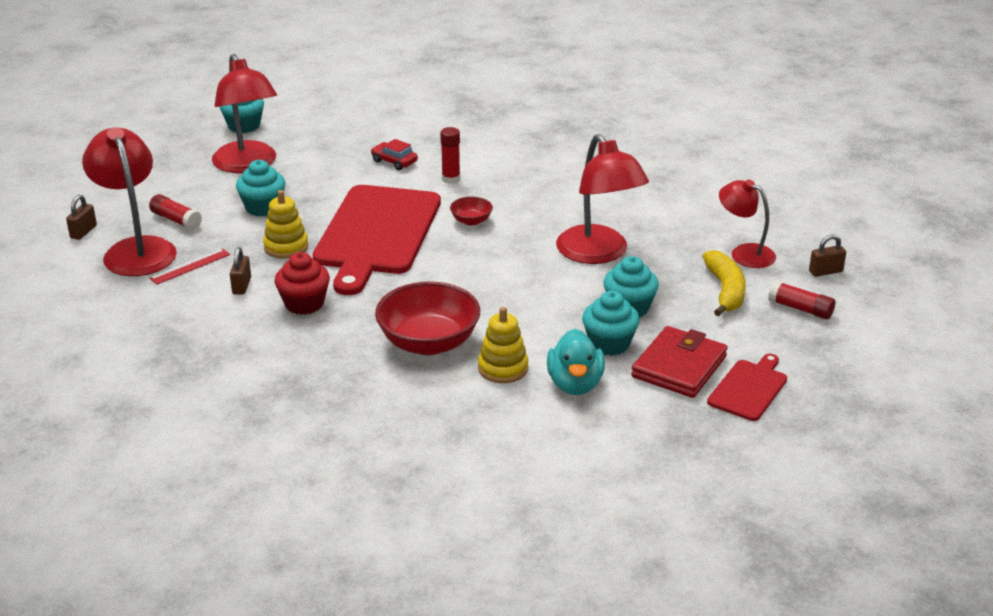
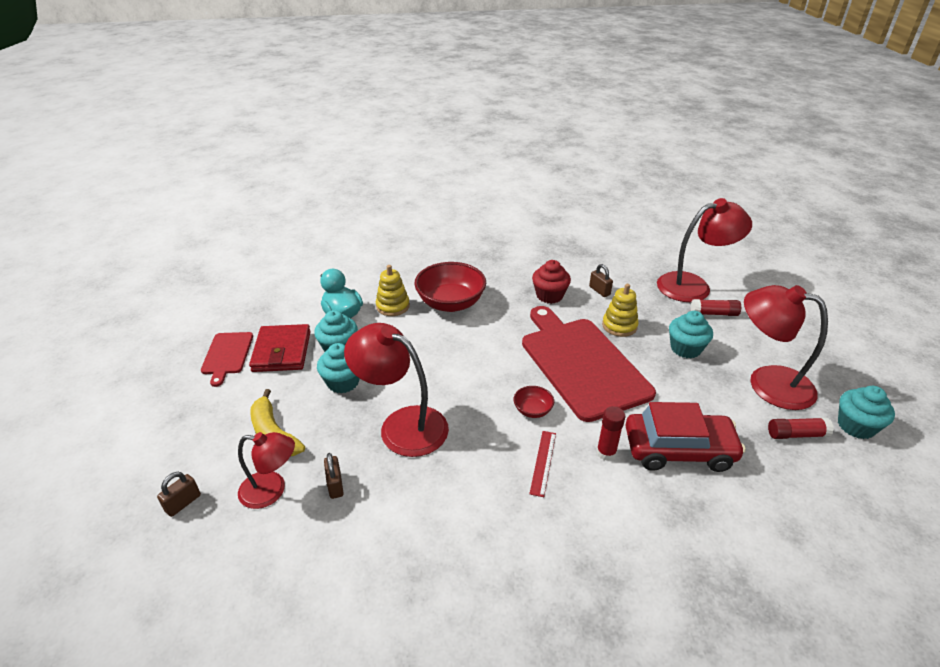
camera: 145 degrees right, 5 degrees up
(83, 232) = (741, 282): brown padlock -> brown padlock (335, 485)
(136, 249) = (693, 286): red lamp -> red lamp turned 45 degrees counterclockwise
(190, 266) = (646, 289): red ruler -> red ruler (543, 462)
(394, 161) = (679, 449): red car -> red car, size x2.12
(800, 309) = (201, 443): red glue stick -> red glue stick (796, 434)

